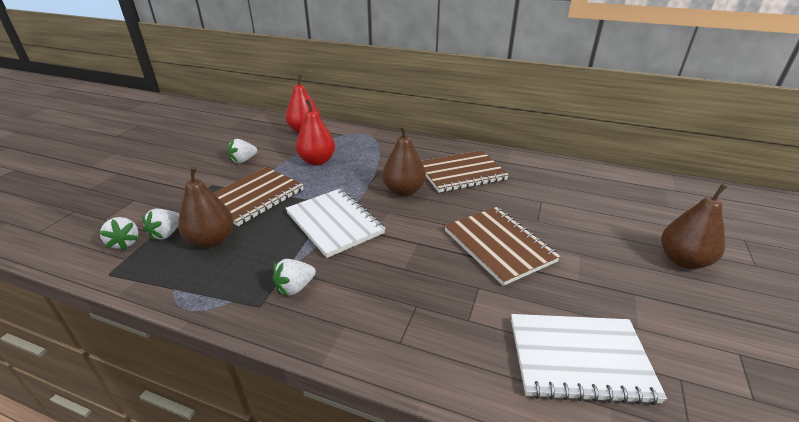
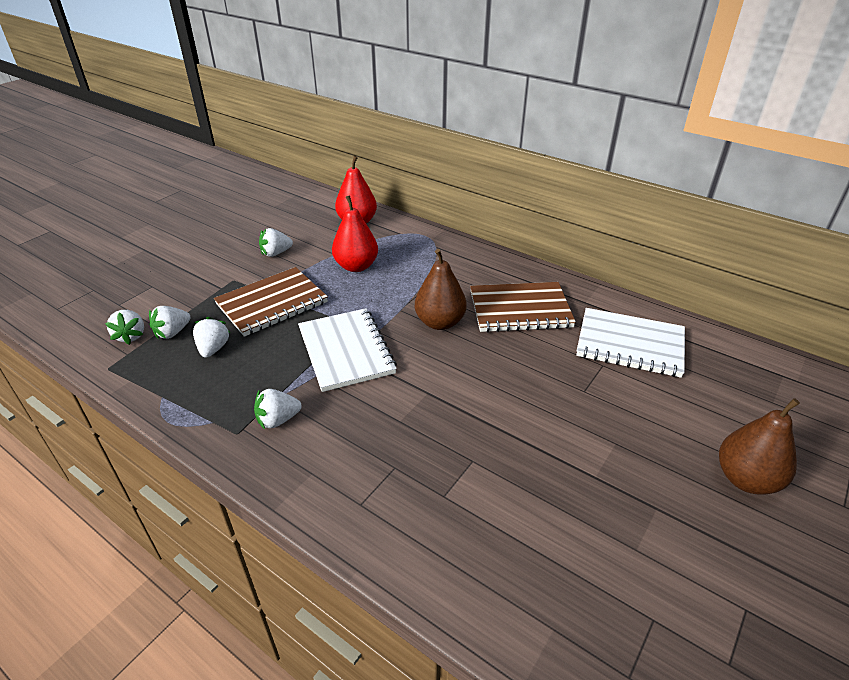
camera: 15 degrees right, 5 degrees up
(211, 240) = (213, 349): brown pear -> white strawberry
(499, 246) = (520, 414): brown notebook -> none
(579, 359) = (546, 569): white notebook -> white notebook (630, 345)

